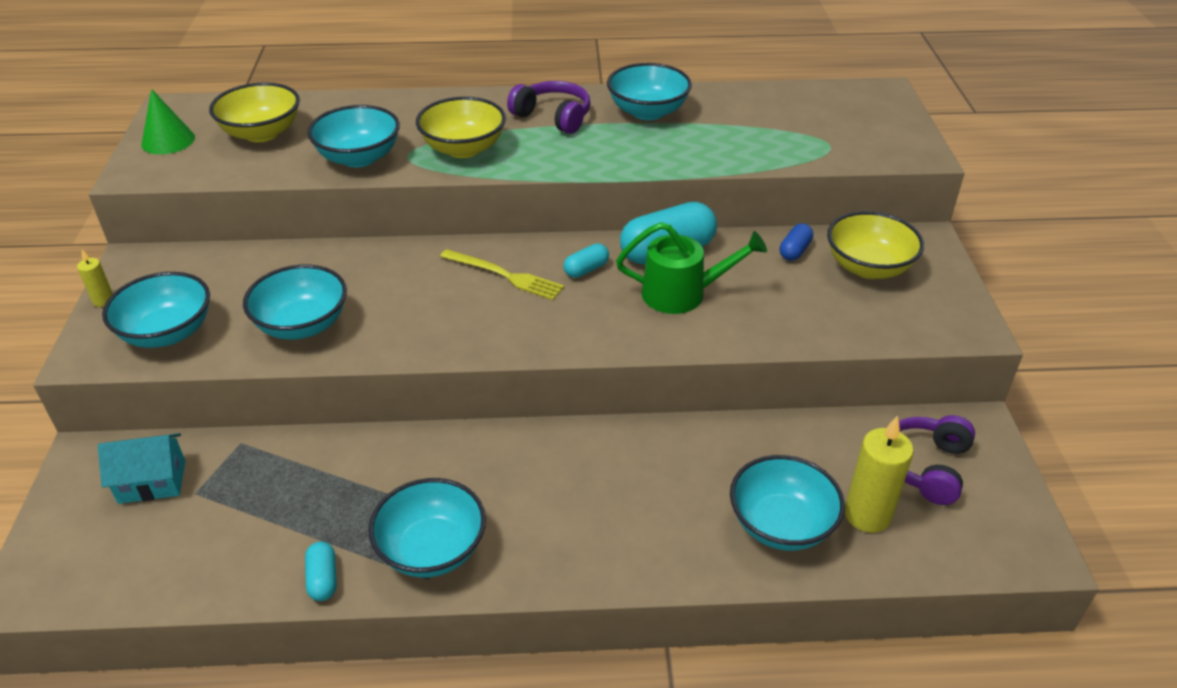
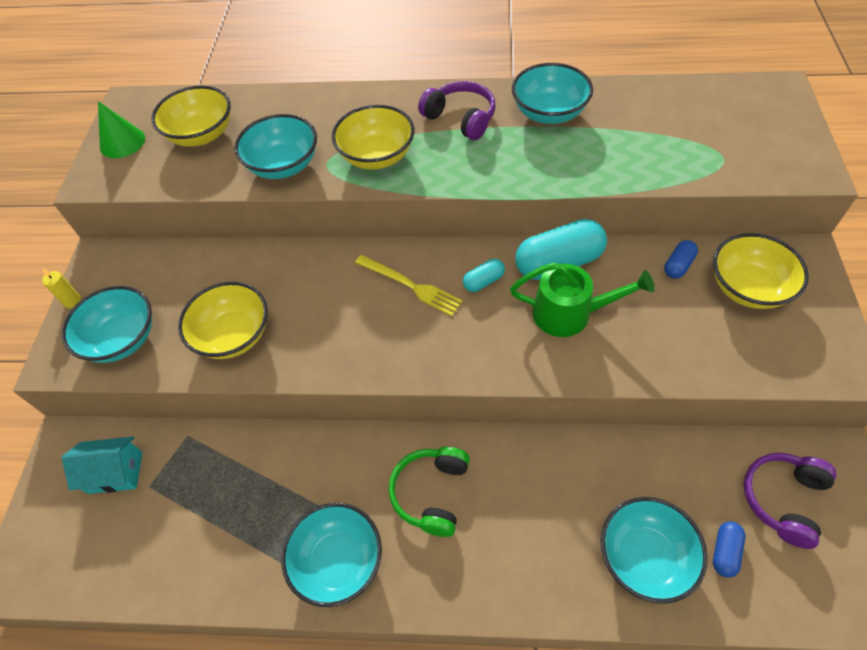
camera: 10 degrees right, 15 degrees up
(302, 325) = (233, 335): turquoise bowl -> yellow bowl
(323, 579) = (247, 586): turquoise capsule -> none
(537, 481) = (431, 493): none -> green headphones
(867, 515) = (725, 552): yellow candle -> blue capsule

